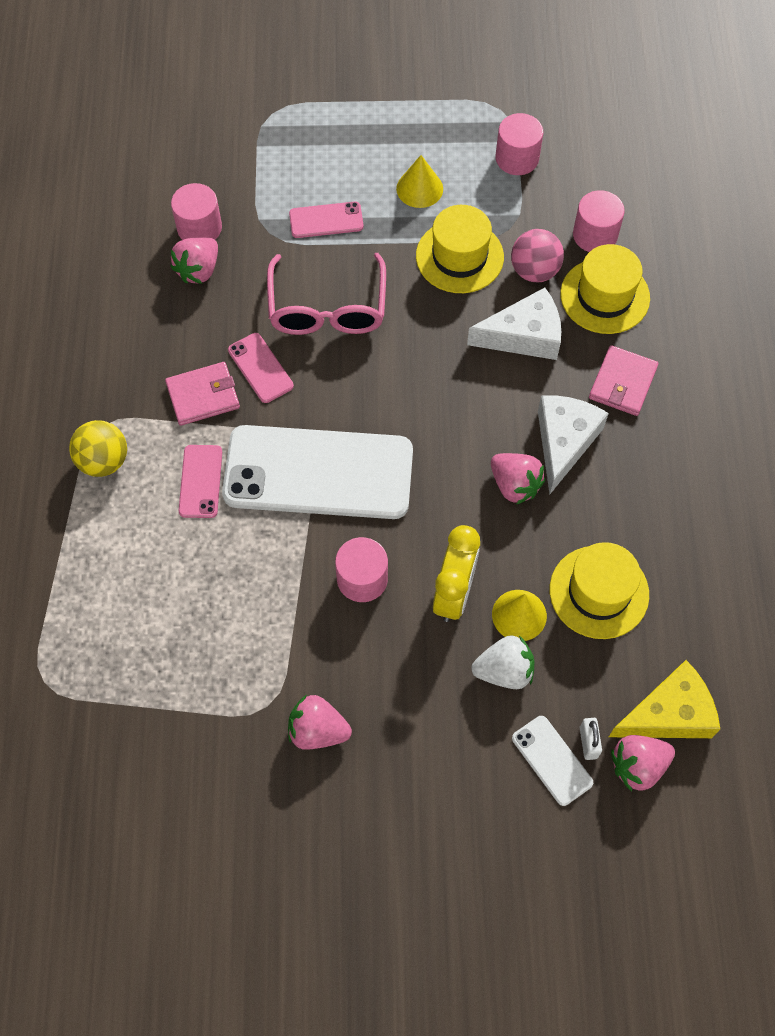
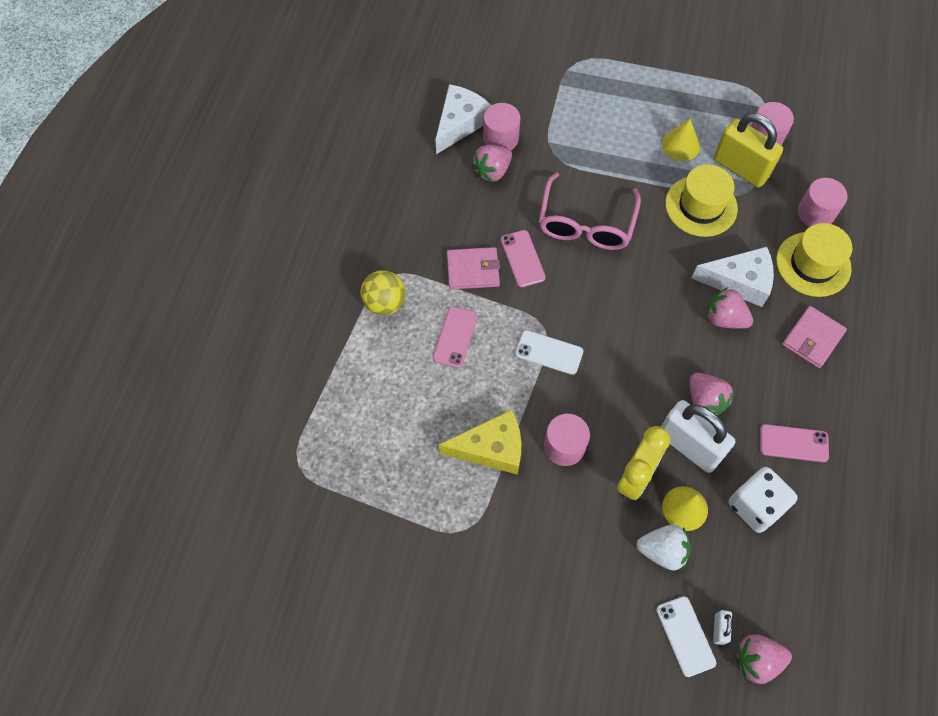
camera: 15 degrees right, 0 degrees up
(317, 730) = (500, 560): pink strawberry -> pink strawberry (724, 318)
(318, 473) = (549, 352): white phone -> white phone, size x0.43
(326, 220) = (601, 154): pink phone -> pink phone (793, 443)
(496, 201) = (740, 168): none -> yellow padlock
(508, 542) = (689, 446): none -> white padlock
(534, 271) = (759, 231): pink ball -> none
(564, 442) = (753, 375): white cheese -> white cheese (460, 123)
(599, 592) = (755, 506): yellow hat -> white dice
(669, 714) = (792, 623): yellow cheese -> yellow cheese (491, 448)

